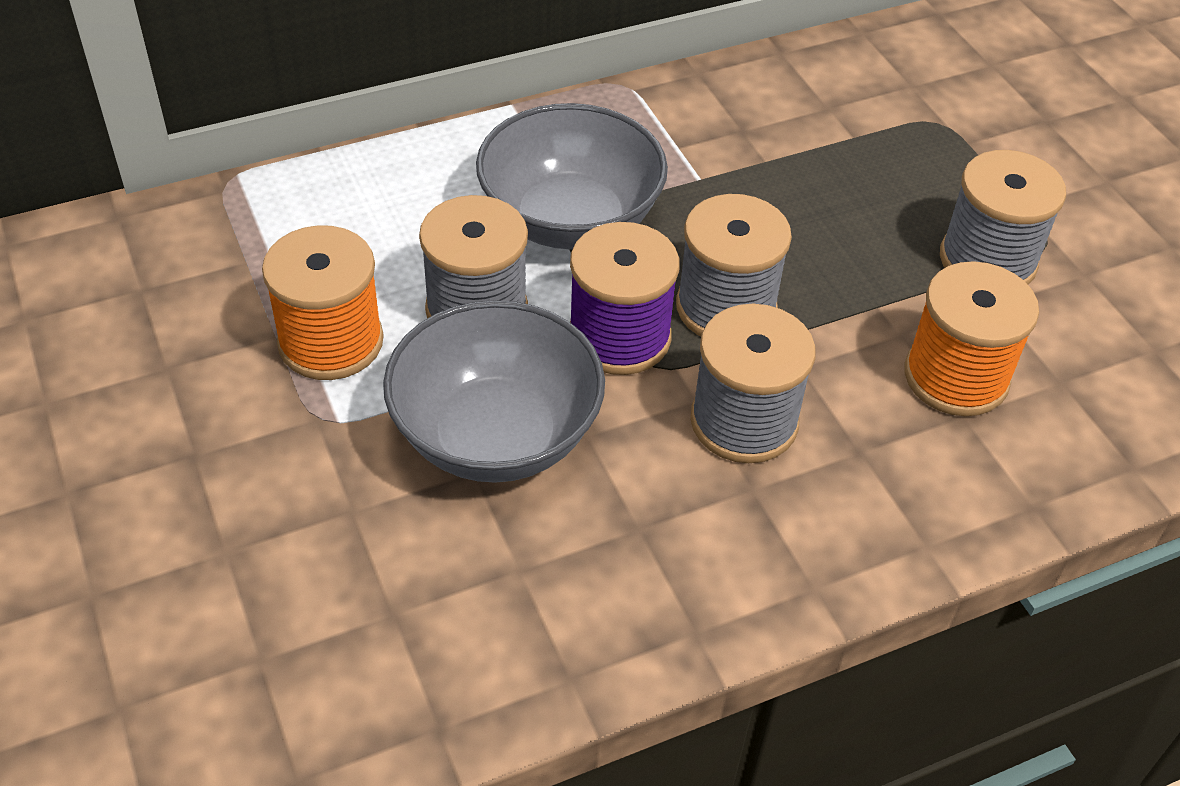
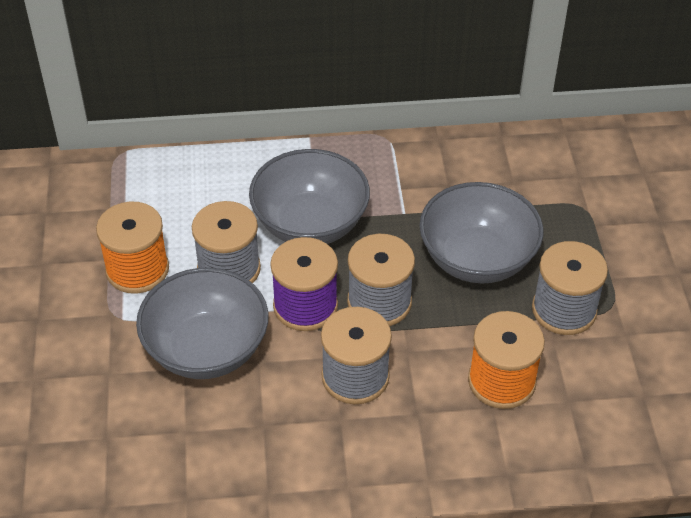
camera: 20 degrees right, 0 degrees up
(833, 218) = (477, 258): none -> grey bowl

